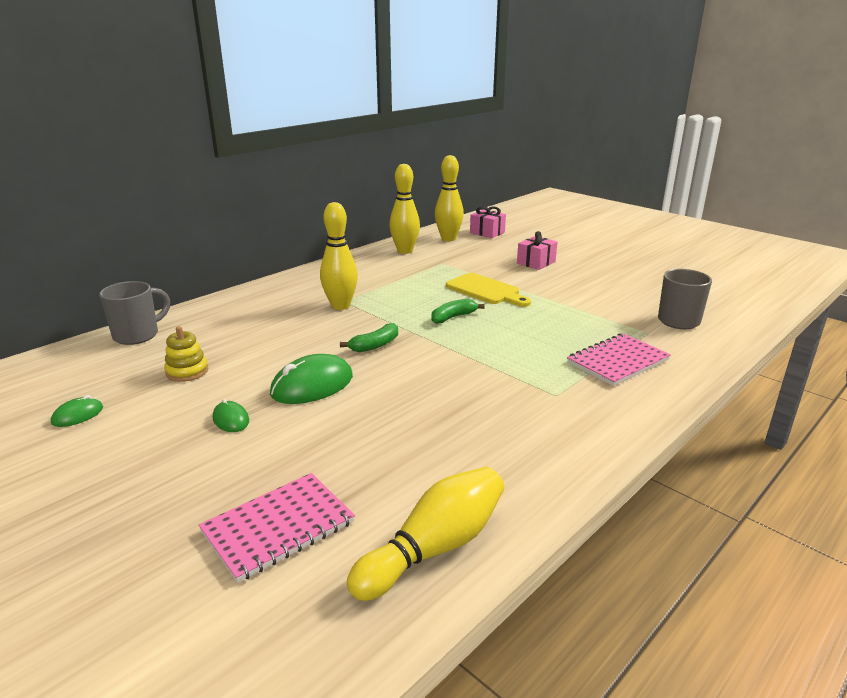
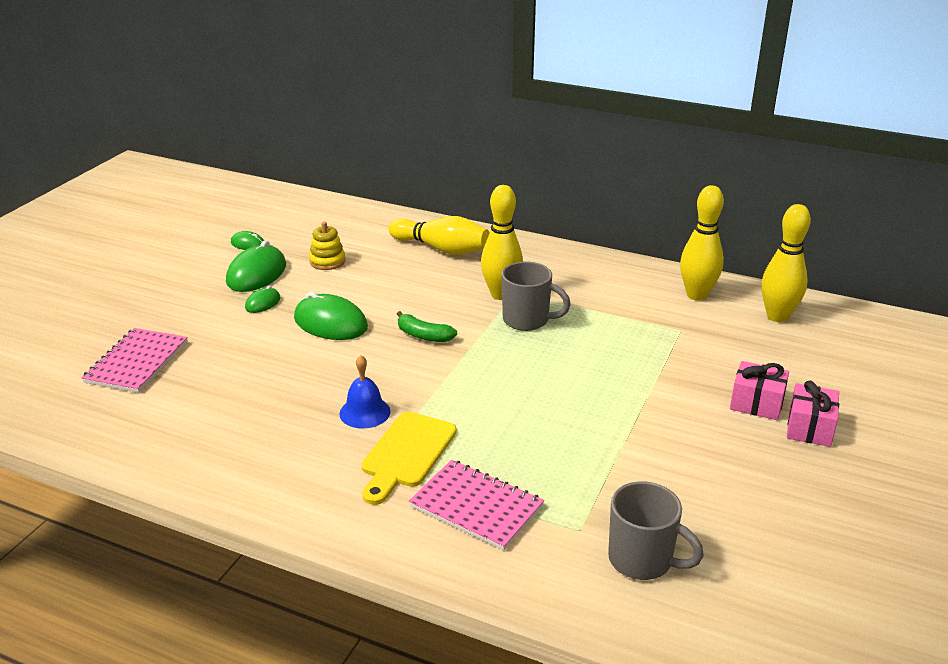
camera: 70 degrees right, 5 degrees up
(138, 335) = (377, 220): grey mug -> grey mug (527, 320)
(159, 417) = (256, 274): none -> green mouse
(278, 527) = (137, 362): pink notebook -> pink notebook turned 75 degrees clockwise
(434, 548) = (123, 434): yellow bowling pin -> yellow bowling pin (442, 249)
(453, 317) = (521, 368): green banana -> none
(475, 388) = (365, 412): none -> blue bell
(486, 290) = (617, 378): yellow cutting board -> yellow cutting board (406, 454)
(487, 232) = (841, 342): pink gift -> pink gift (809, 428)

